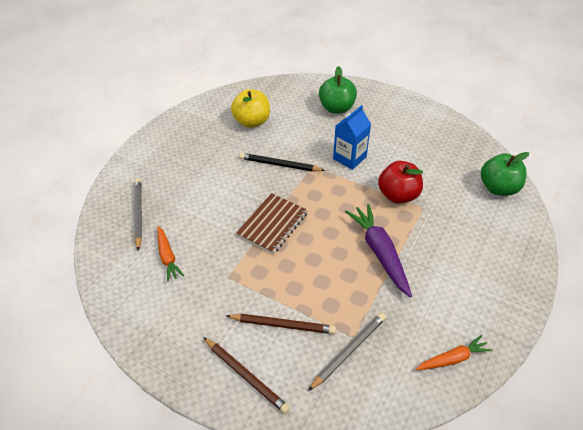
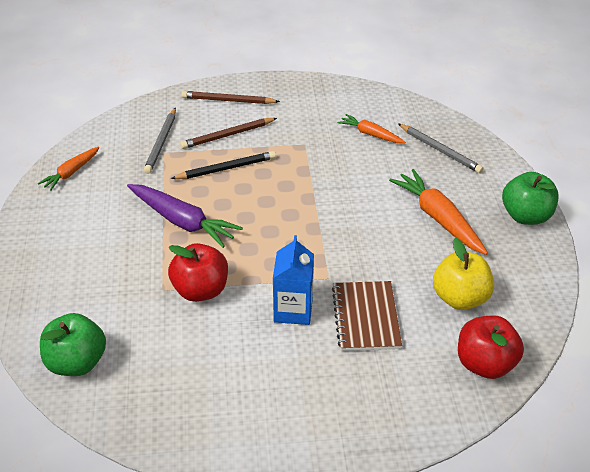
camera: 145 degrees right, 5 degrees down
(206, 167) = (438, 218): none -> orange carrot
(272, 224) = (309, 198): brown notebook -> brown notebook (366, 317)
(276, 92) = (485, 364): none -> red apple
(280, 165) = (365, 260): black pencil -> black pencil (226, 168)
(336, 108) = (376, 382): green apple -> green apple (526, 216)

